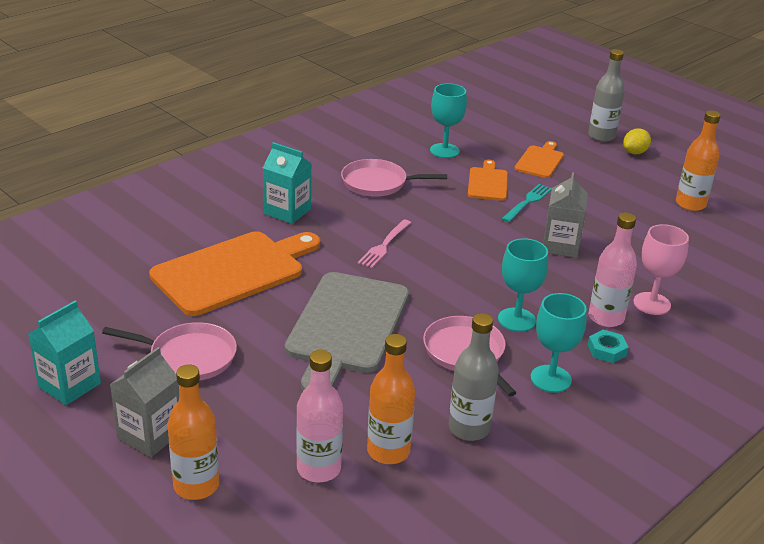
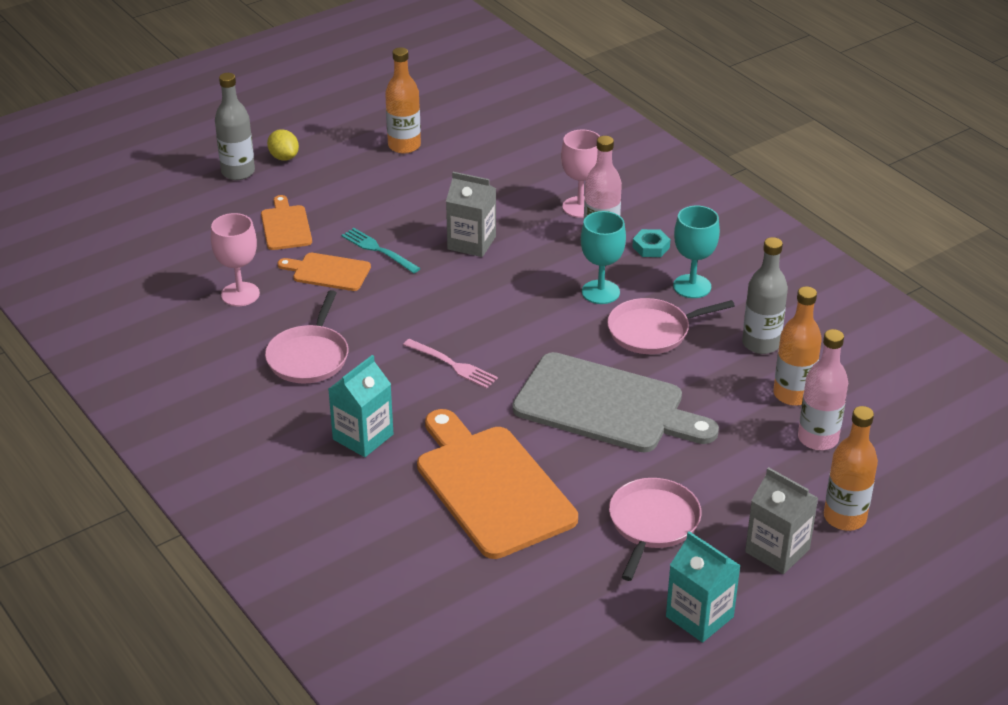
camera: 80 degrees left, 5 degrees up
(444, 151) = (240, 294): turquoise goblet -> pink goblet
(540, 161) = (286, 226): orange cutting board -> orange cutting board turned 45 degrees clockwise

